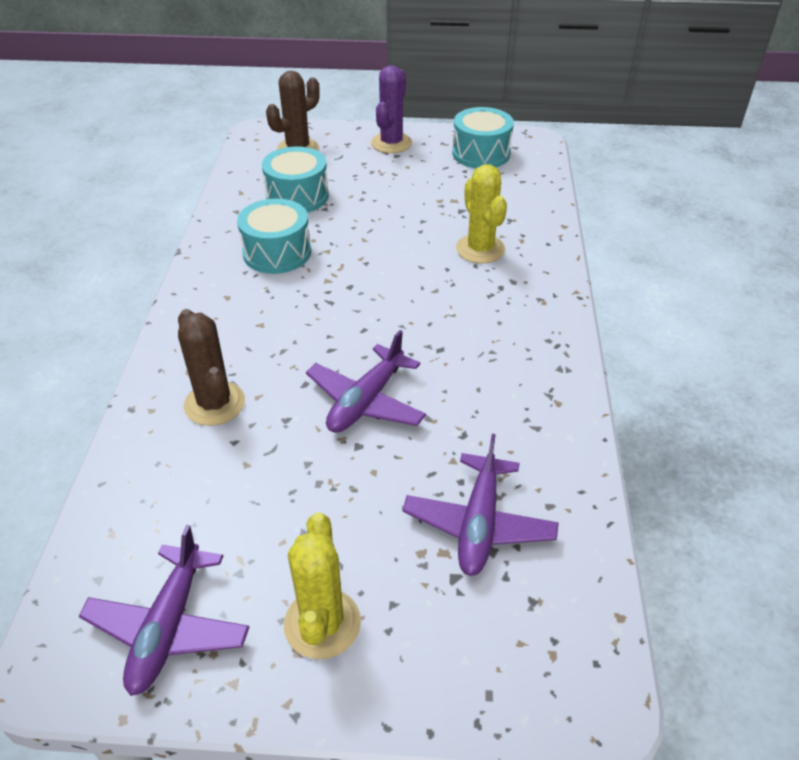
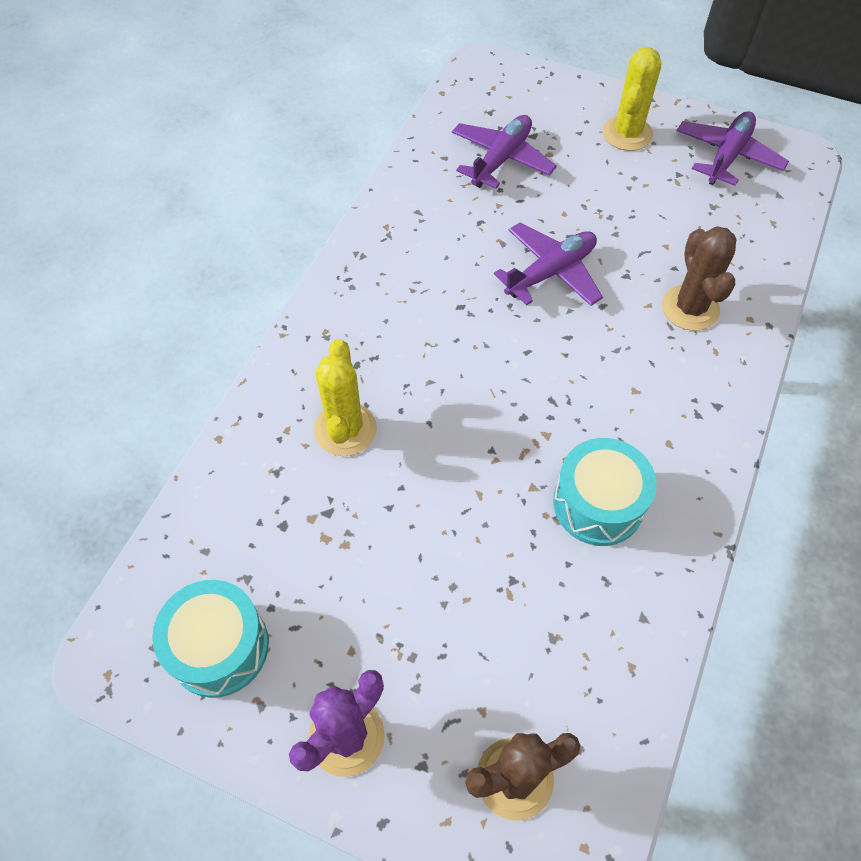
camera: 160 degrees left, 15 degrees up
(297, 196) = (546, 625): turquoise drum -> none

